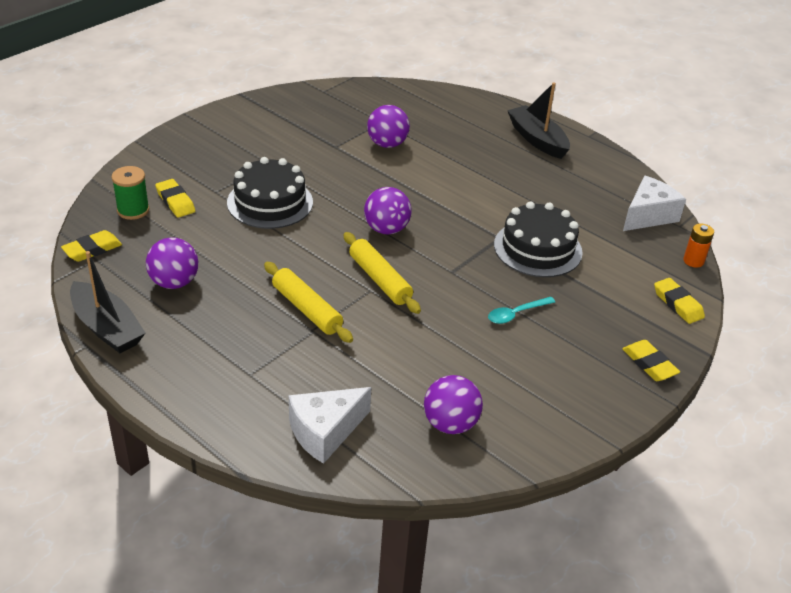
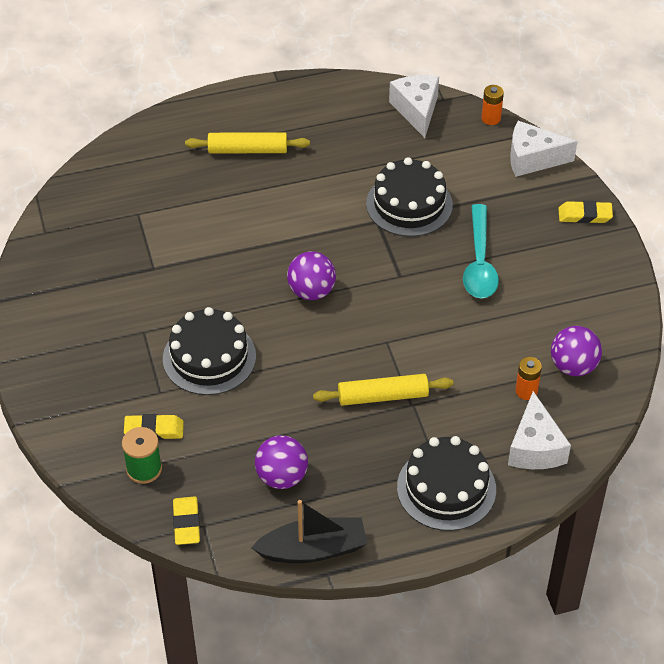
camera: 55 degrees left, 10 degrees up
(230, 387) = (446, 488): none -> black cake
(379, 280) = (377, 329): yellow rolling pin -> yellow rolling pin (247, 150)
(387, 144) = (180, 228): purple ball -> none
(390, 400) = (526, 391): none -> orange battery
(516, 314) = (479, 263): turquoise spoon -> turquoise spoon, size x1.78
(537, 140) = (256, 118): black boat -> none
(678, 304) = (533, 159): yellow eraser -> white cheese

